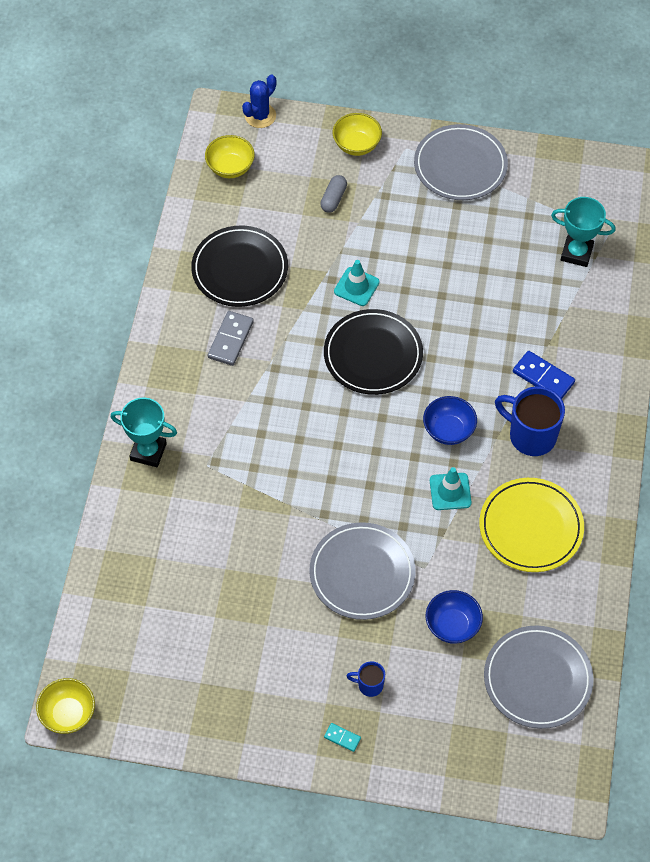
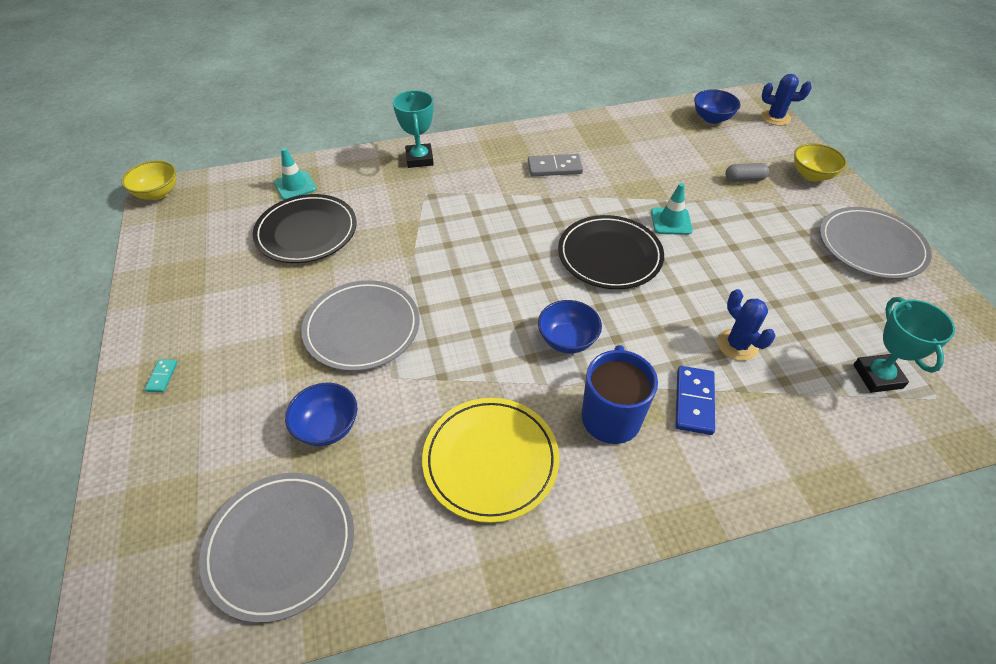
camera: 65 degrees right, 10 degrees down
(230, 167) = (712, 118): yellow bowl -> blue bowl
(240, 269) = (625, 152): black plate -> black plate (306, 232)
(369, 685) = (231, 378): blue mug -> none
(450, 491) = (494, 367): turquoise traffic cone -> turquoise traffic cone (295, 186)
(509, 320) = (737, 345): none -> blue cactus

